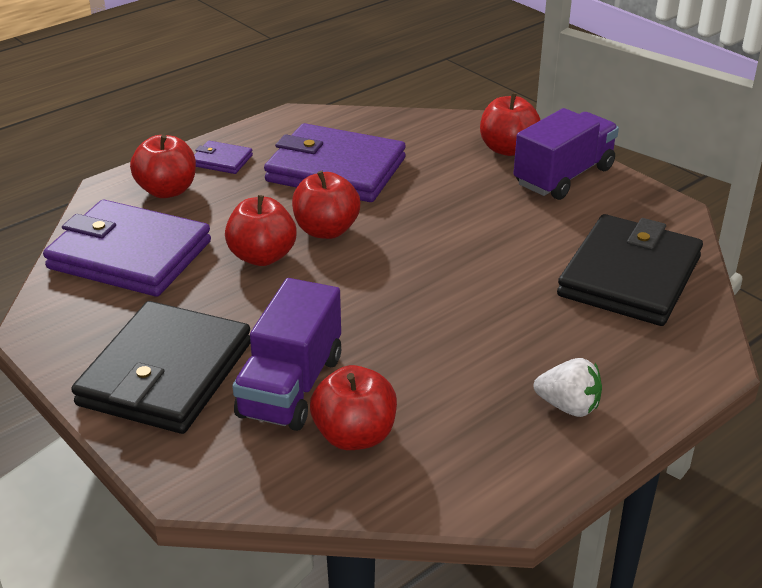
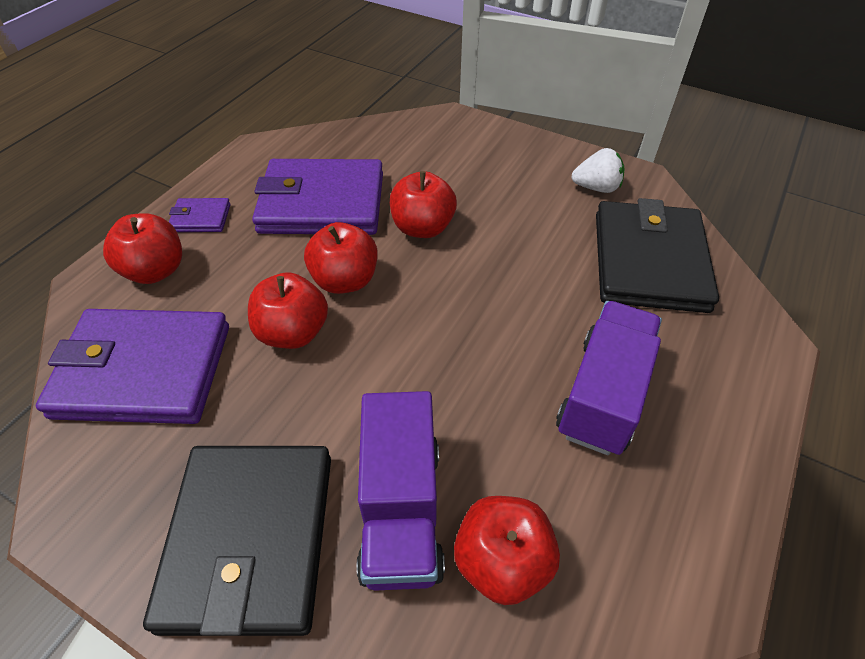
camera: 20 degrees left, 15 degrees up
(507, 149) = (469, 144): red apple -> red apple (422, 227)
(564, 176) = (533, 163): purple truck -> purple truck (603, 394)
(568, 406) = (686, 442): white strawberry -> white strawberry (596, 187)

